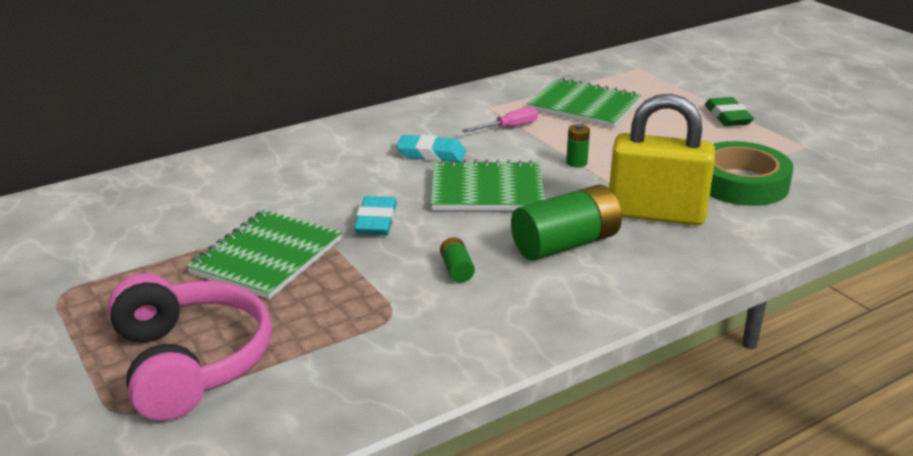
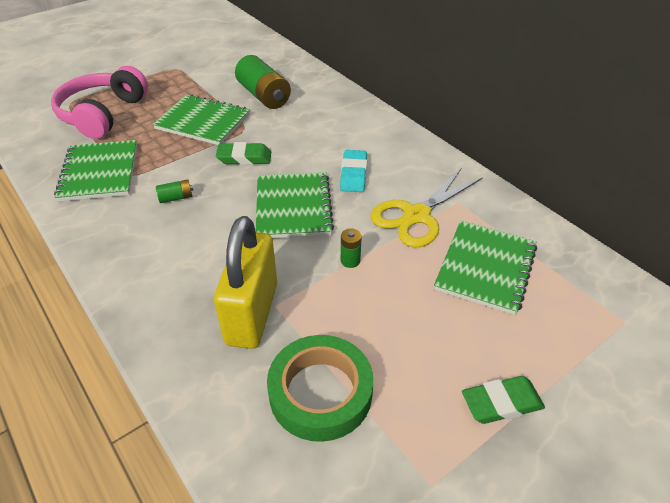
camera: 85 degrees right, 15 degrees up
(190, 363) = (103, 114): pink headphones -> pink headphones turned 135 degrees clockwise
(376, 221) = (244, 158): turquoise eraser -> green eraser
(379, 344) = (99, 172): none -> green notebook
(509, 127) = (416, 216): pink screwdriver -> yellow scissors
(565, 244) = (204, 252): green battery -> green battery (264, 96)

